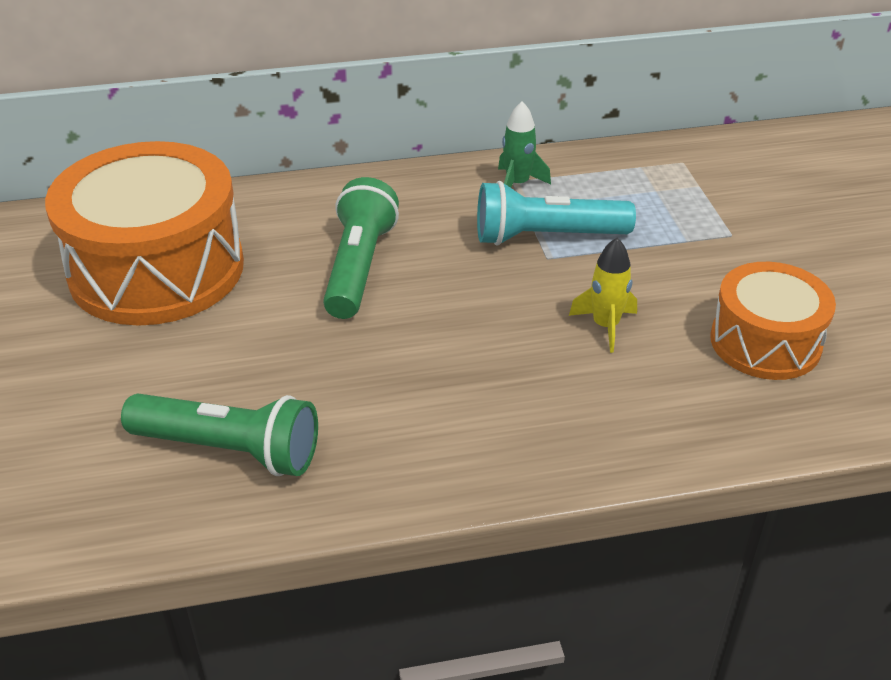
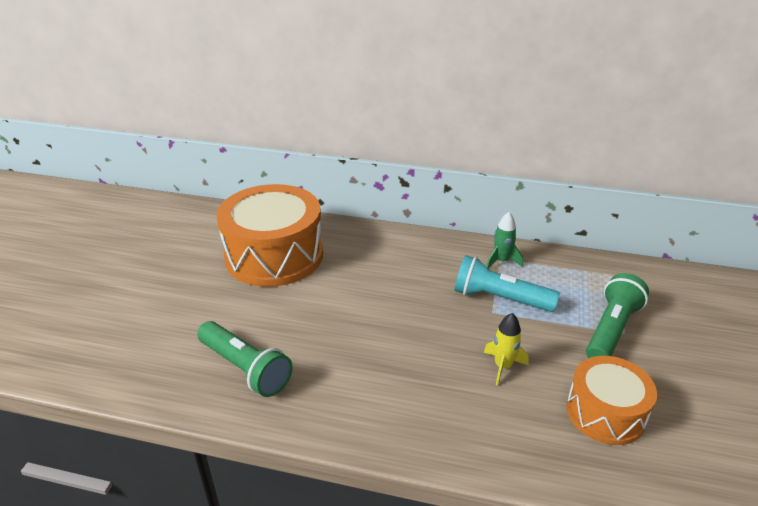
camera: 25 degrees right, 5 degrees down
(359, 267) = (378, 285): green flashlight -> green flashlight (611, 330)

